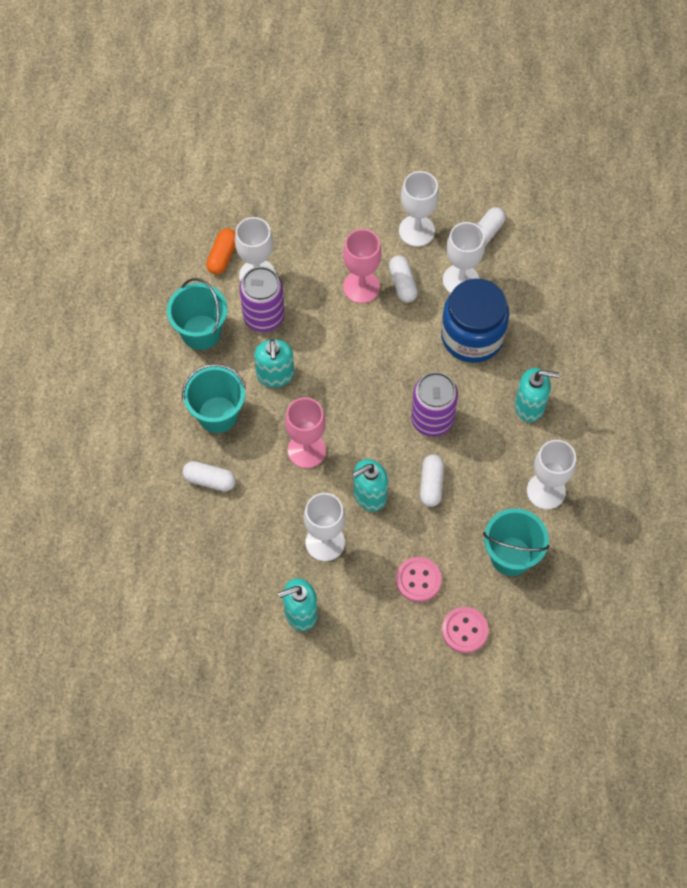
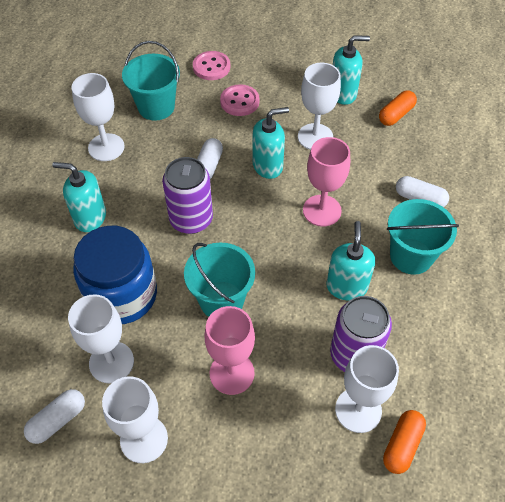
camera: 170 degrees left, 10 degrees down
(201, 332) = (429, 348): turquoise bucket -> turquoise bucket (221, 300)
(237, 590) = (396, 115): none -> orange capsule
(402, 284) = (181, 369): white capsule -> none

